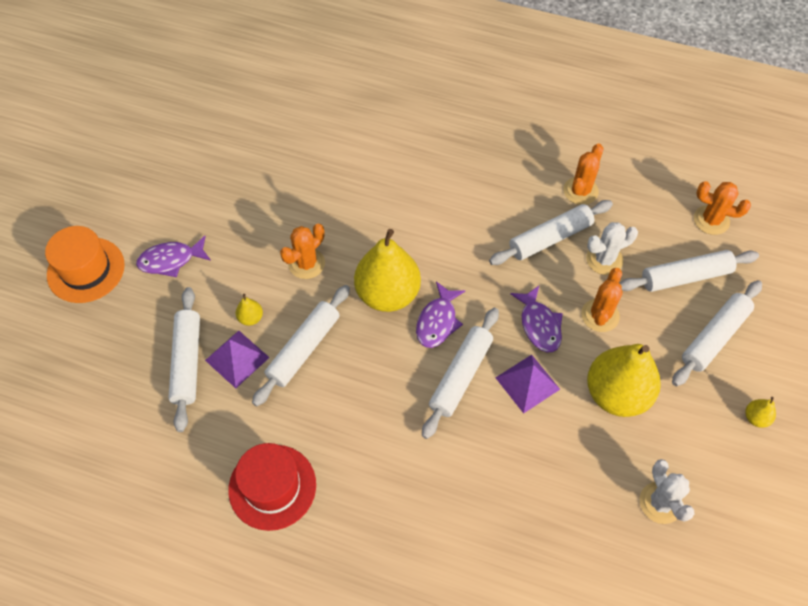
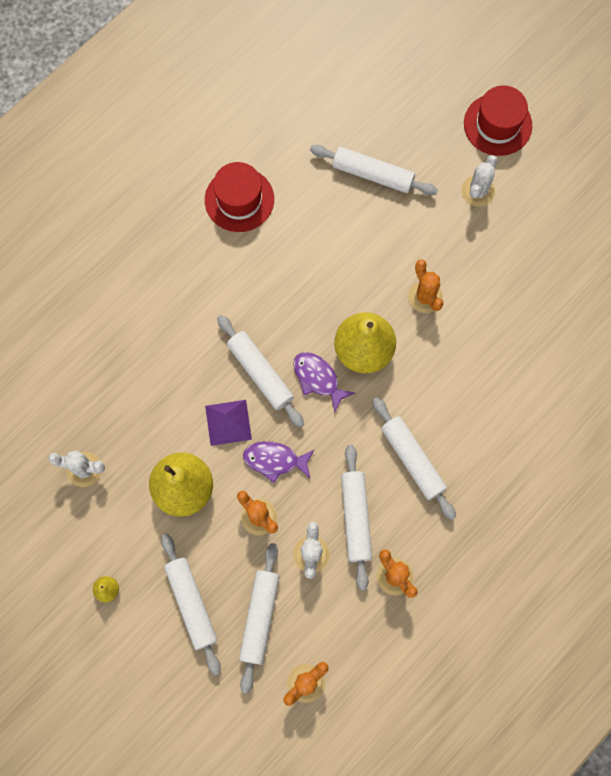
camera: 115 degrees right, 15 degrees up
(86, 270) = (497, 124): orange hat -> red hat
(171, 260) = (478, 191): purple fish -> white cactus
(237, 358) = (358, 211): purple pyramid -> none
(251, 318) = (391, 234): yellow pear -> none
(304, 349) = (343, 264): white rolling pin -> white rolling pin (412, 460)

